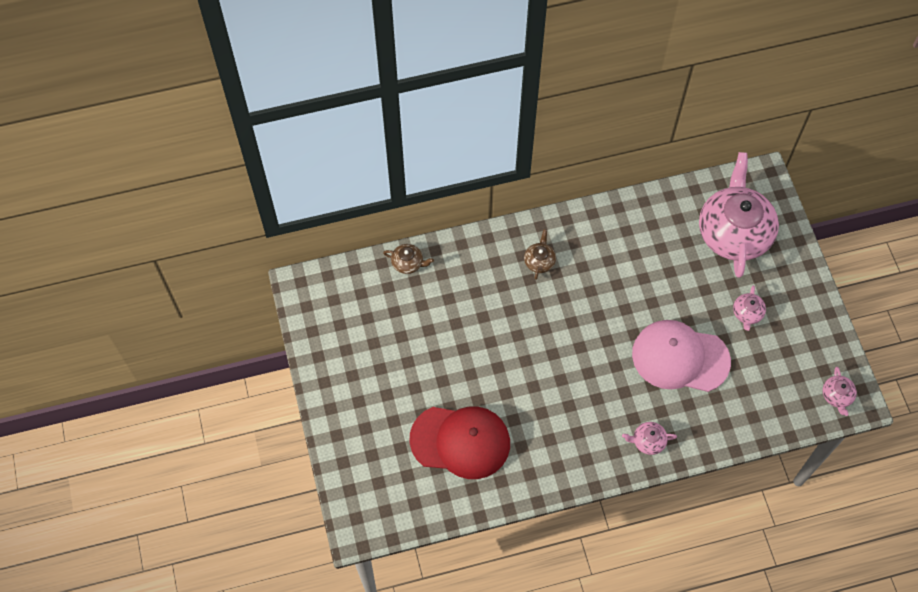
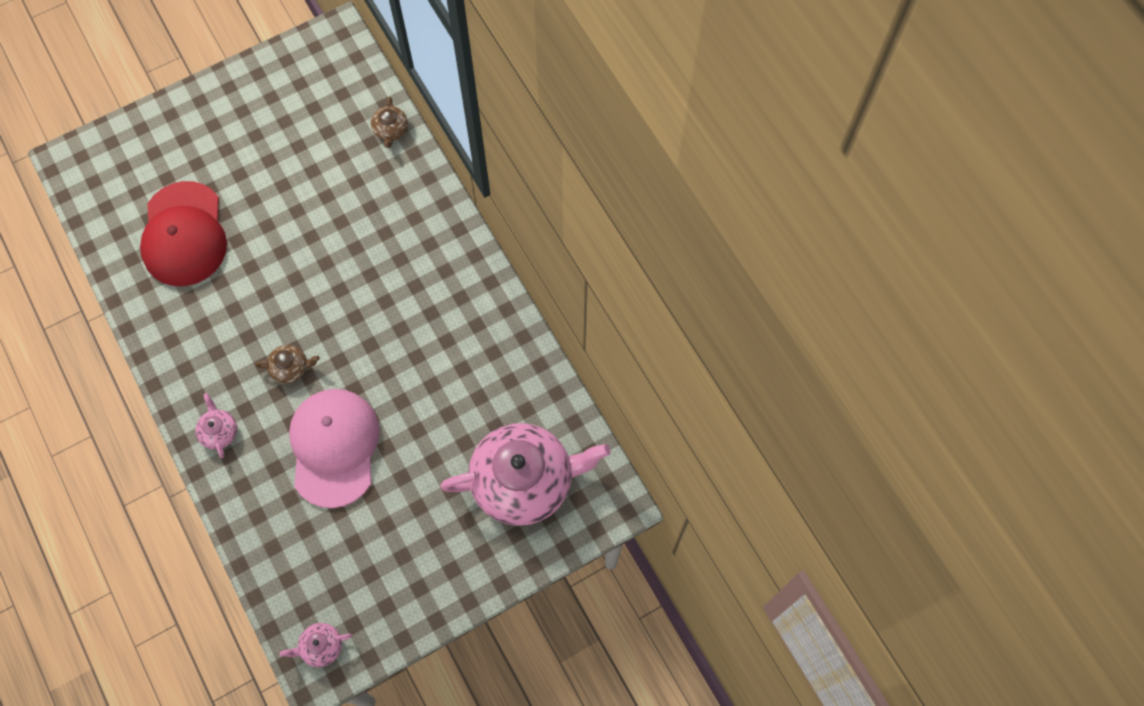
camera: 75 degrees right, 5 degrees up
(539, 261) = (427, 264): brown teapot -> brown teapot (290, 367)
(747, 313) = (412, 516): pink teapot -> none

